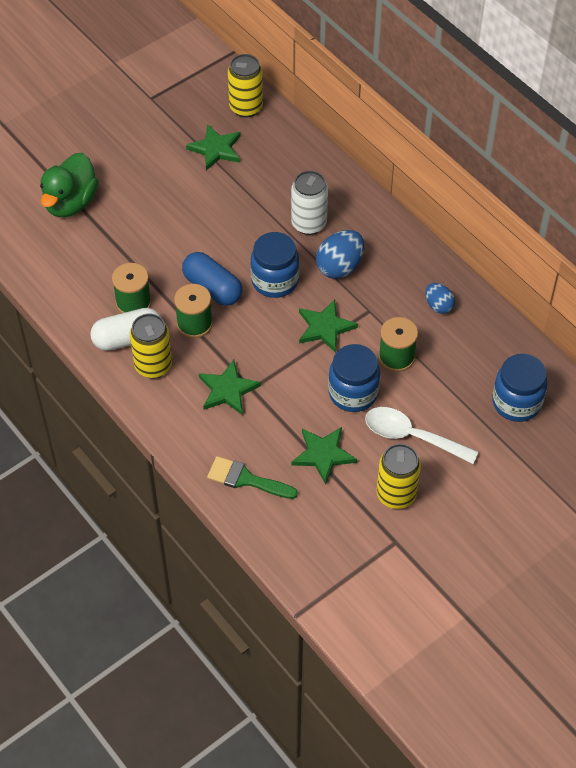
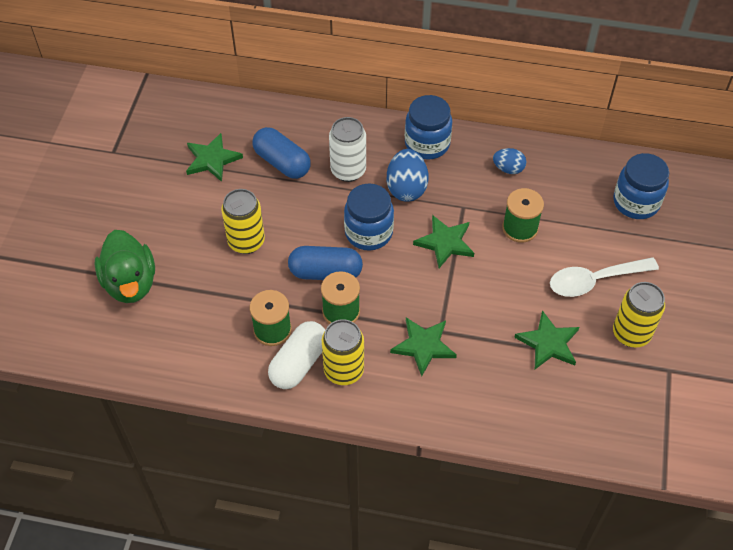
camera: 40 degrees left, 0 degrees up
(246, 107) = (203, 111): yellow can -> yellow can (246, 242)
(246, 479) = (513, 408): green brush -> none
(265, 185) = (282, 162): none -> blue capsule
(353, 393) = (519, 278): blue jar -> blue jar (427, 144)

